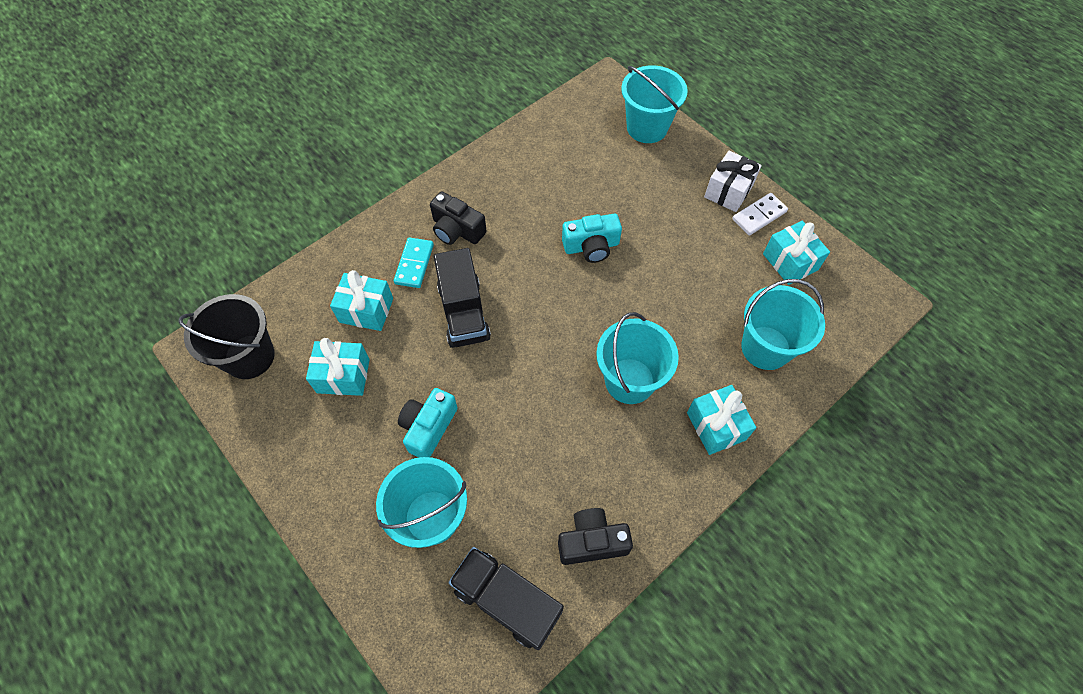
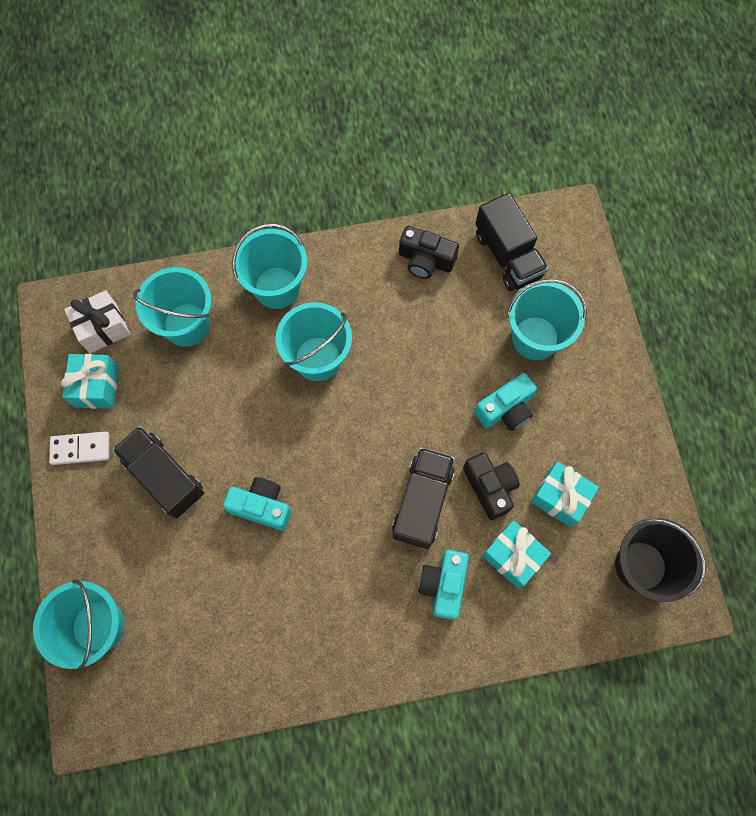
camera: 150 degrees left, 10 degrees up
(414, 264) = (443, 585): turquoise domino -> turquoise camera
(457, 230) = (381, 603): black camera -> black camera (490, 487)
(681, 229) = (164, 476): none -> black truck
(716, 426) = (277, 287): turquoise gift -> turquoise bucket
(728, 191) = (84, 493): white gift -> white gift (103, 328)

